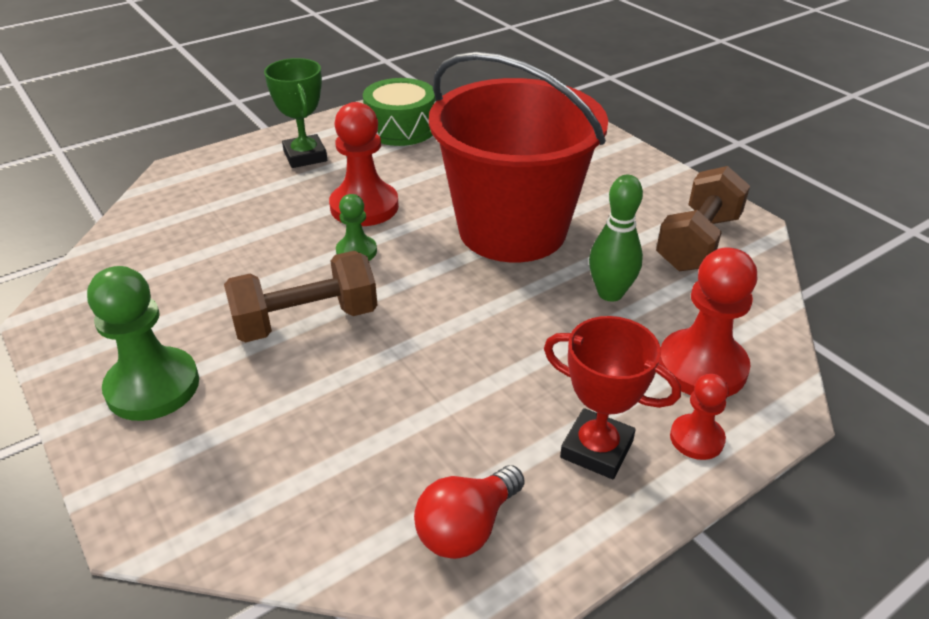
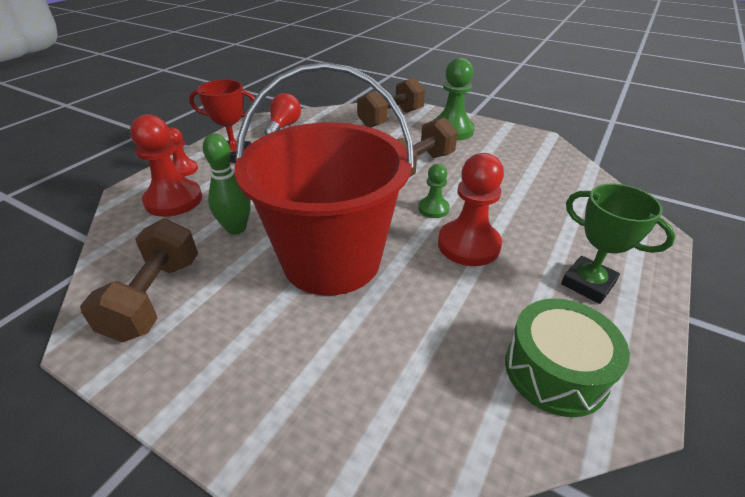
camera: 155 degrees right, 0 degrees up
(217, 471) = (391, 118): none -> brown dumbbell

